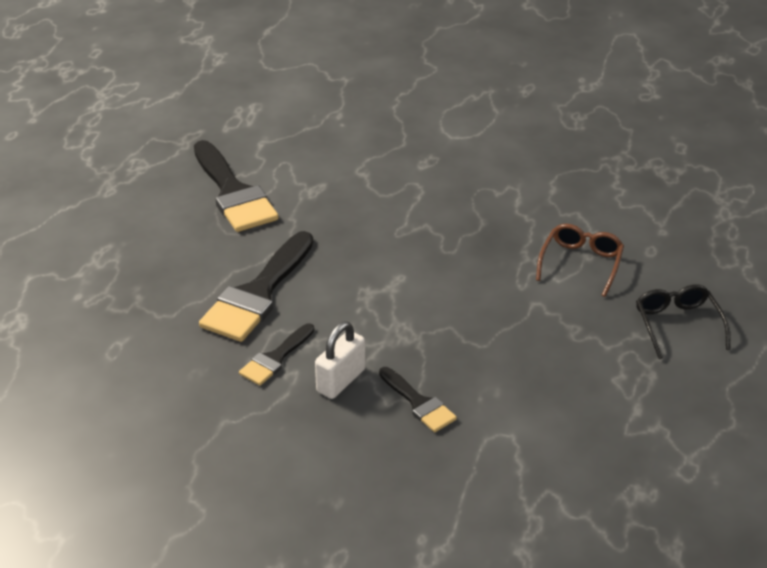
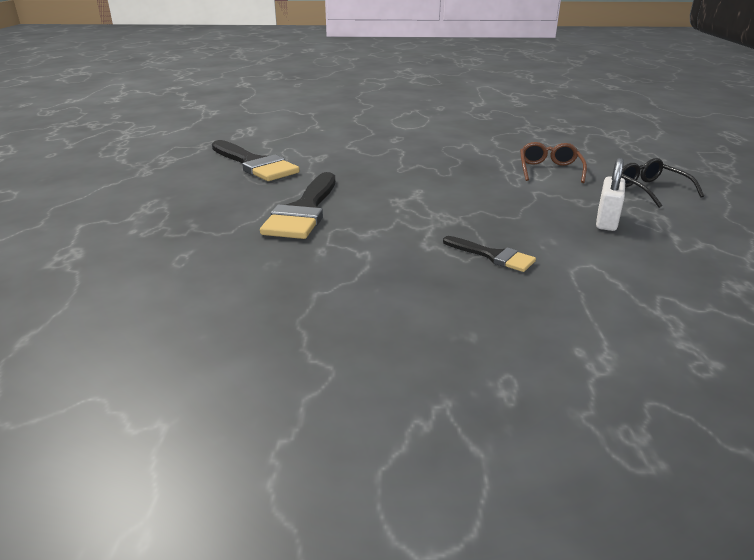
camera: 15 degrees left, 10 degrees down
(275, 358) = (342, 245): black brush -> none
(341, 380) = (412, 251): white padlock -> white padlock (606, 221)

